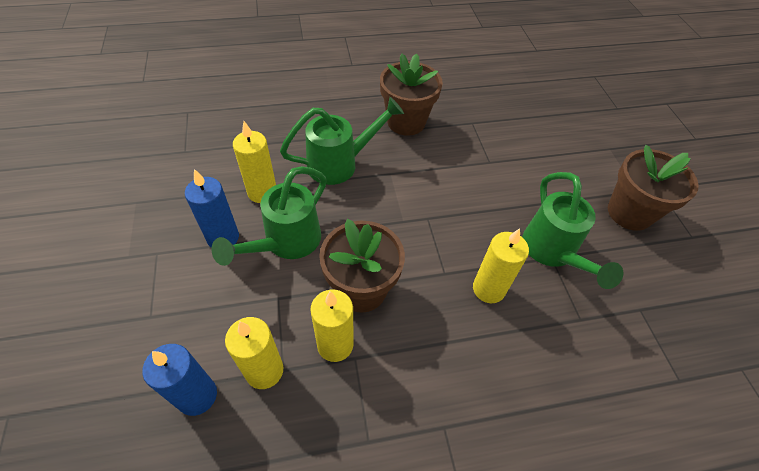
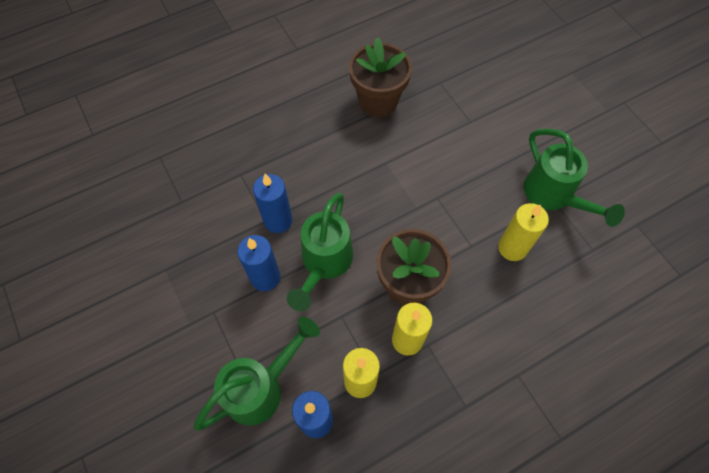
camera: 15 degrees left, 10 degrees up
(262, 192) = (278, 220): yellow candle -> blue candle
(340, 163) = (336, 167): green watering can -> green watering can (262, 387)
(629, 213) = (606, 135): brown flower pot -> none

